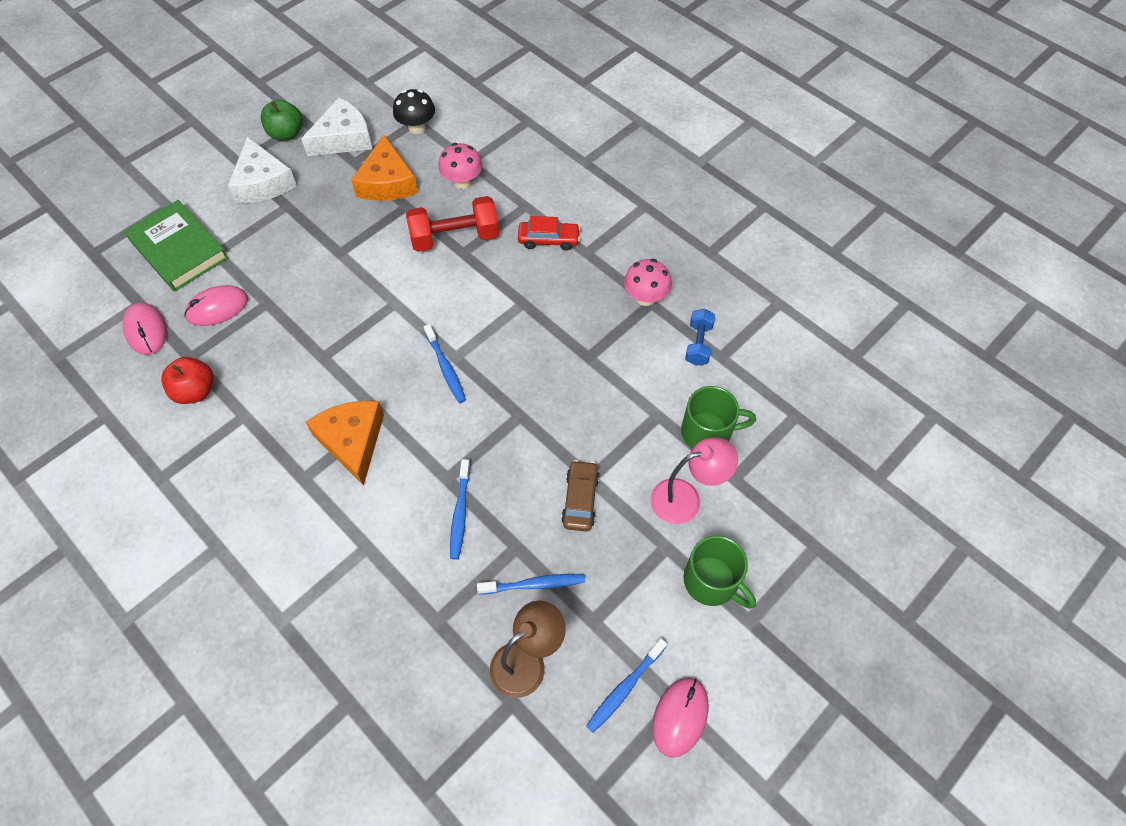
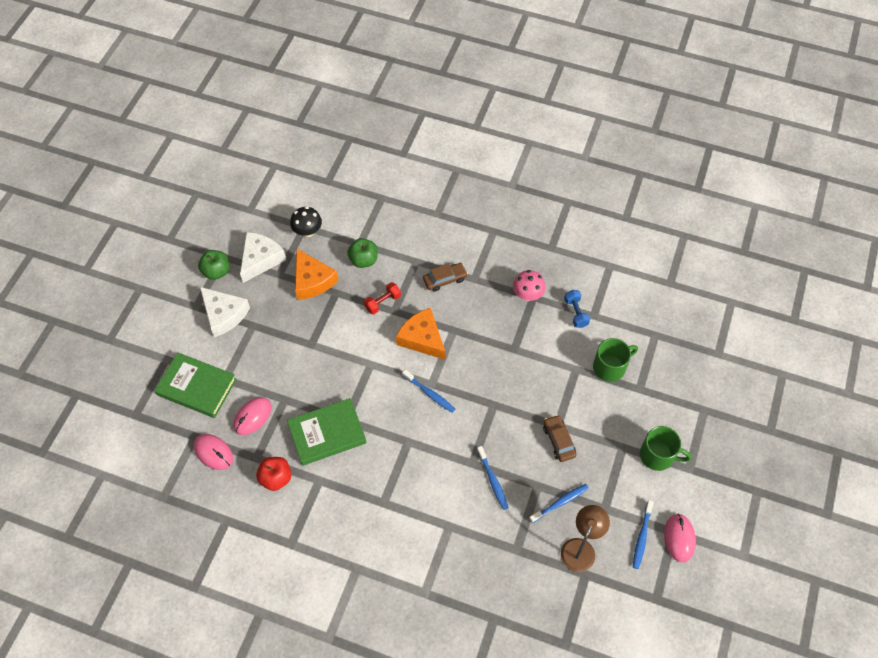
camera: 25 degrees left, 0 degrees up
(290, 364) = (327, 433): none -> green book
(352, 441) = (399, 466): orange cheese -> orange cheese (422, 338)
(455, 237) = (382, 302): red dumbbell -> red dumbbell, size x0.58
(462, 182) = (363, 260): pink mushroom -> green apple
(548, 240) = (445, 279): red car -> brown car
(686, 498) = (618, 413): pink lamp -> none

